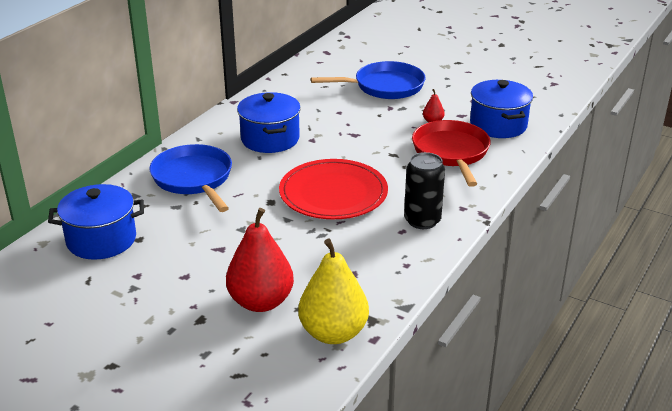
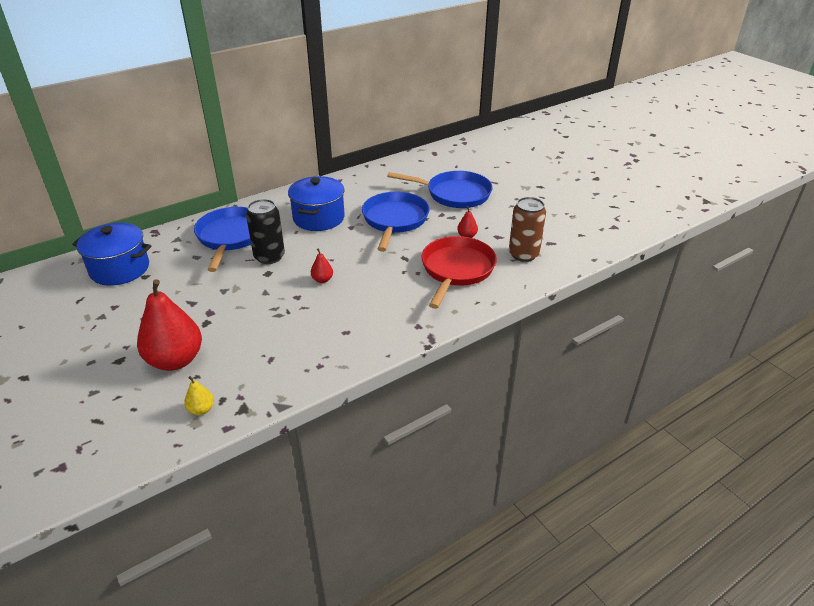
camera: 25 degrees right, 5 degrees up
(333, 193) = (322, 280): red plate -> red pear
(333, 333) = (201, 409): yellow pear -> yellow pear, size x0.43
(350, 123) = (394, 220): none -> blue pan
(422, 220) = (371, 327): black can -> black can (269, 257)
(498, 125) = (523, 254): blue pot -> brown can

